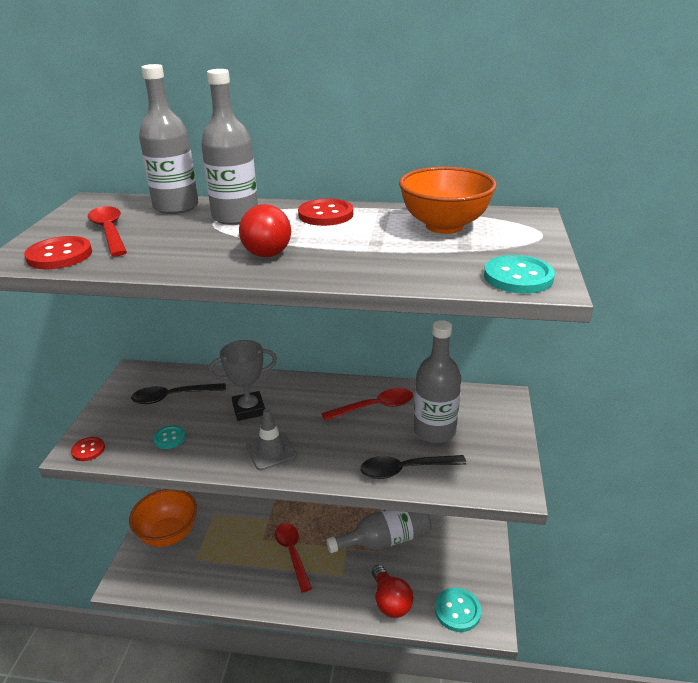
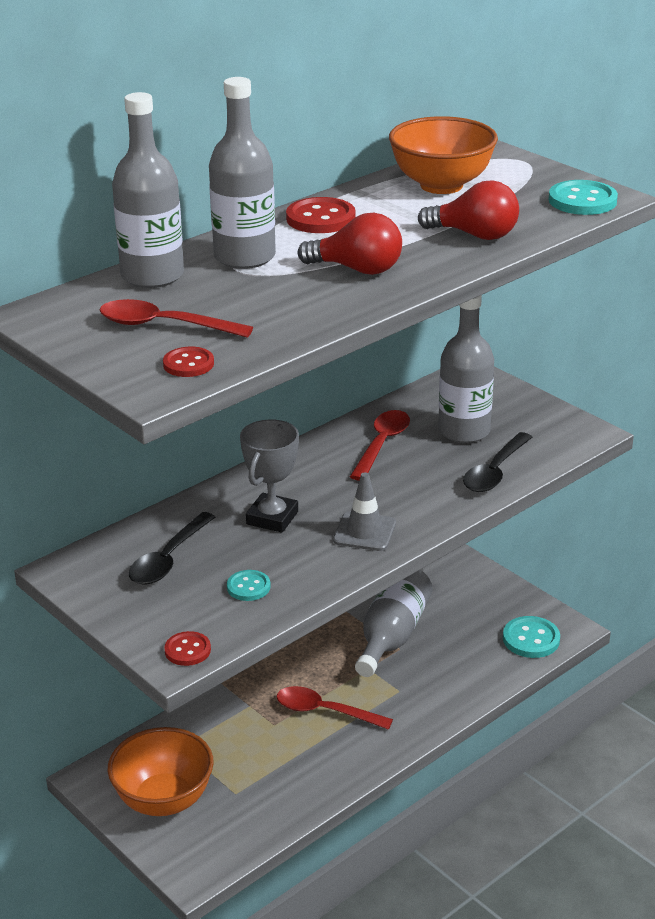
camera: 50 degrees left, 0 degrees up
(59, 255) = (188, 364): red button -> red button, size x0.61
(390, 601) = (471, 675): red light bulb -> red light bulb (474, 235)

